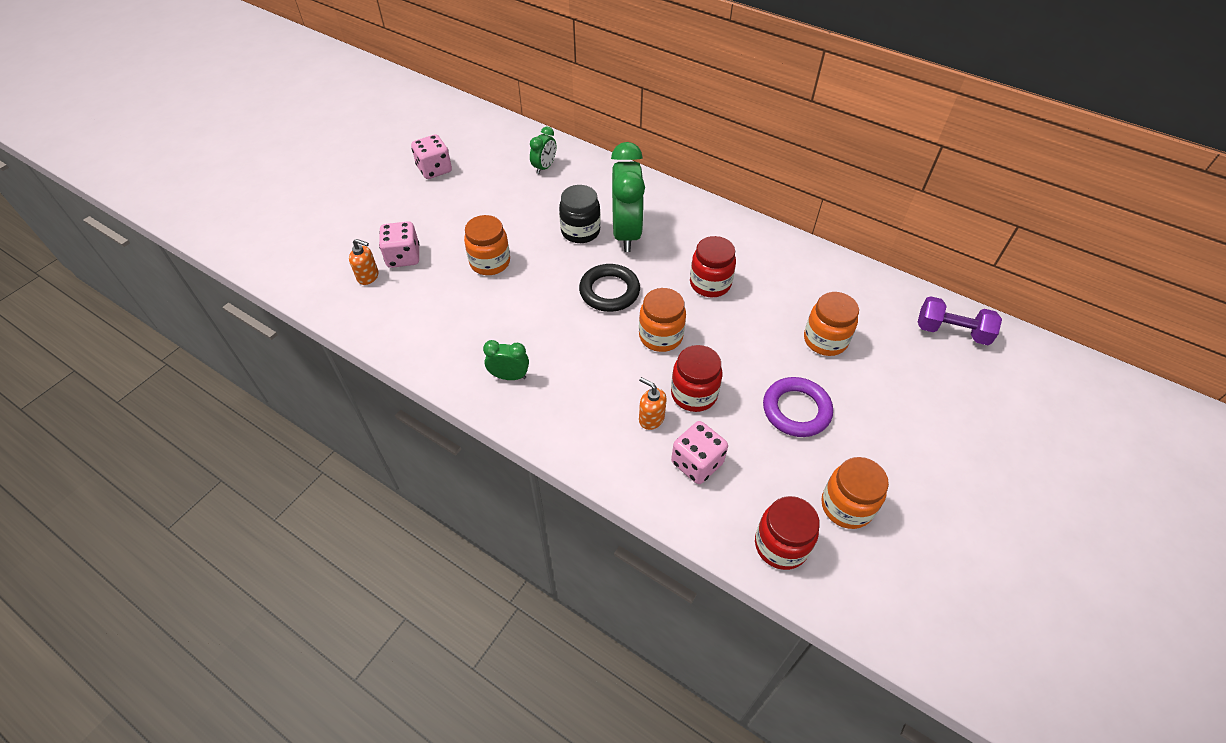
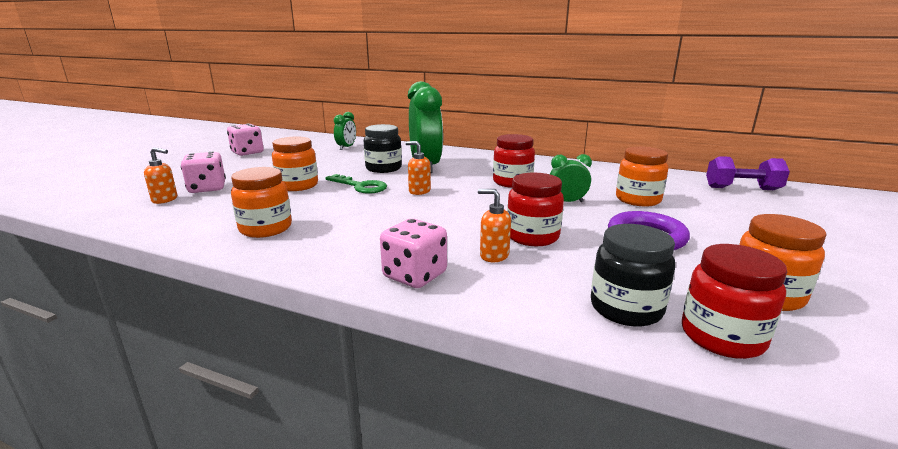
camera: 10 degrees left, 30 degrees down
(509, 376) = (320, 242): green clock -> green clock (567, 202)
(552, 272) = (360, 186): none -> green key
(609, 291) = (419, 191): black ring -> orange soap dispenser
(660, 336) = (480, 209): orange jar -> orange jar (265, 228)
(697, 463) = (565, 281): pink dice -> pink dice (415, 275)
(728, 504) = (626, 309): none -> black jar

